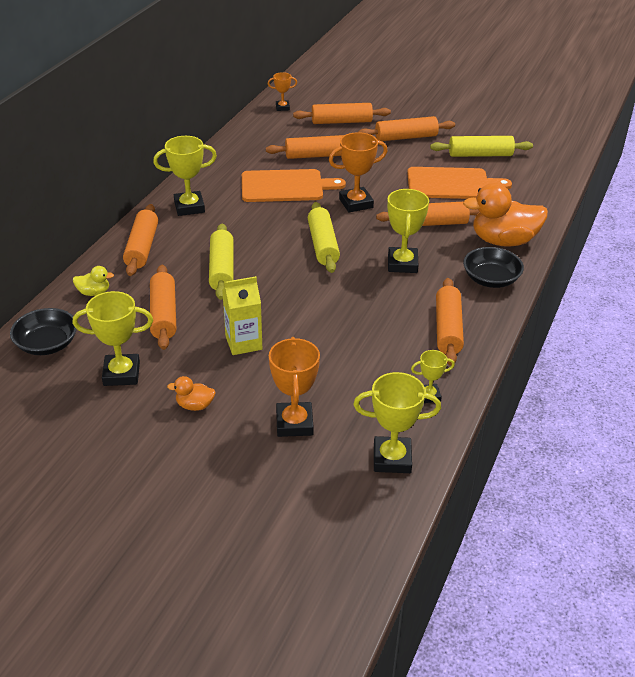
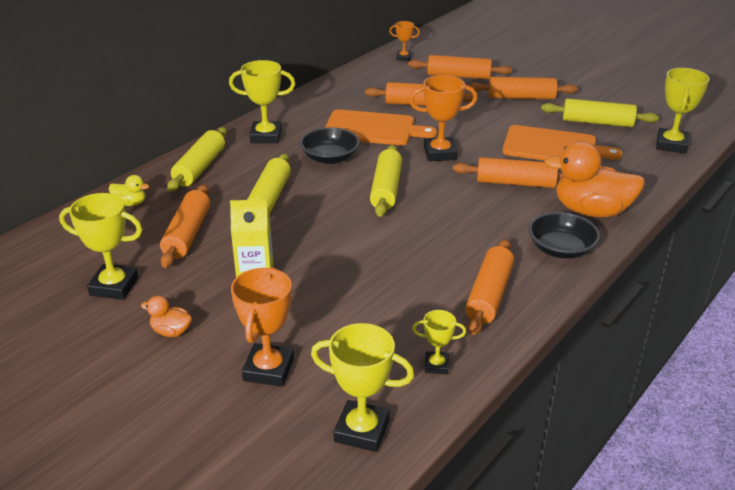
camera: 15 degrees right, 5 degrees down
(47, 344) = (58, 246): black bowl -> black bowl (330, 158)
(142, 247) = (200, 168): orange rolling pin -> yellow rolling pin
(402, 264) = (465, 219): yellow trophy -> yellow trophy (671, 145)

